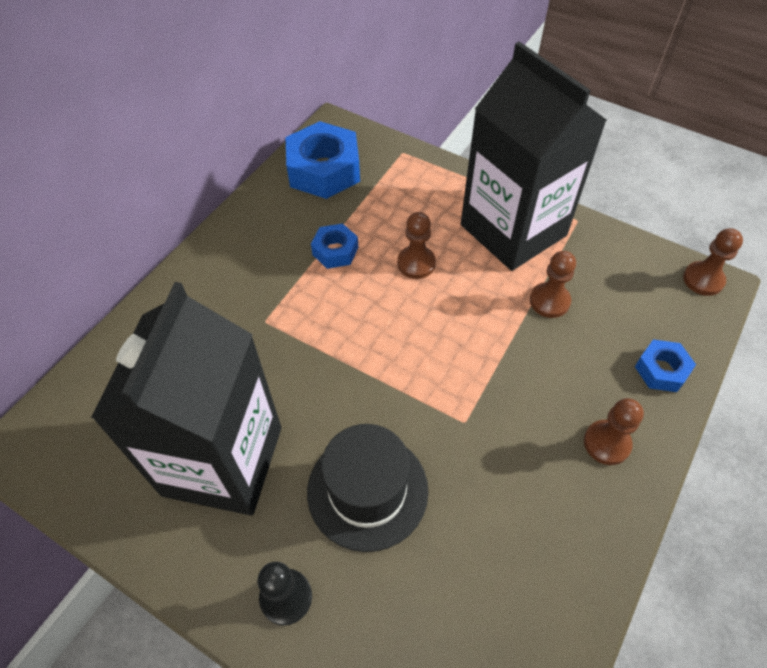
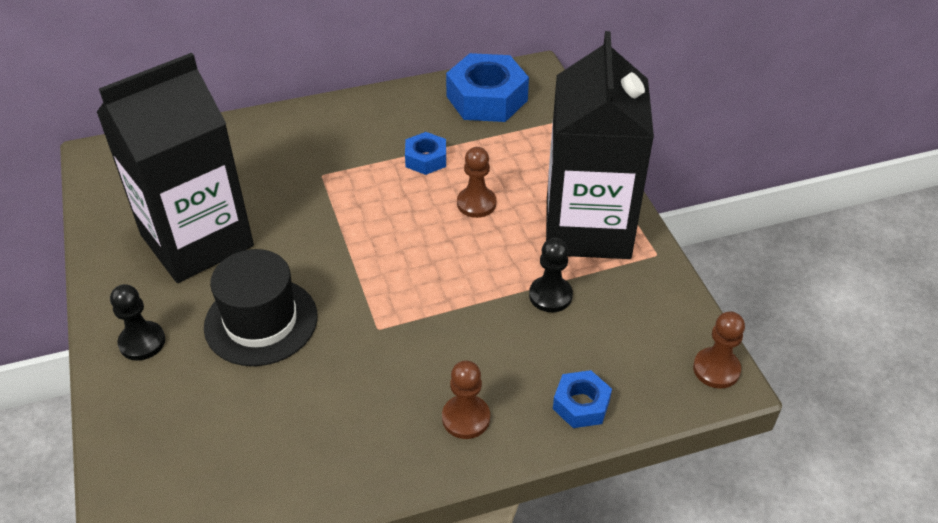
camera: 40 degrees right, 10 degrees down
(549, 301) = (550, 295): brown pawn -> black pawn

